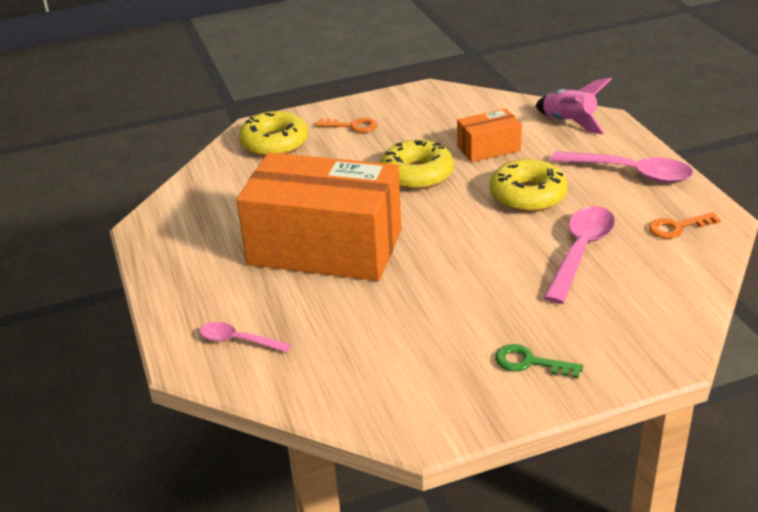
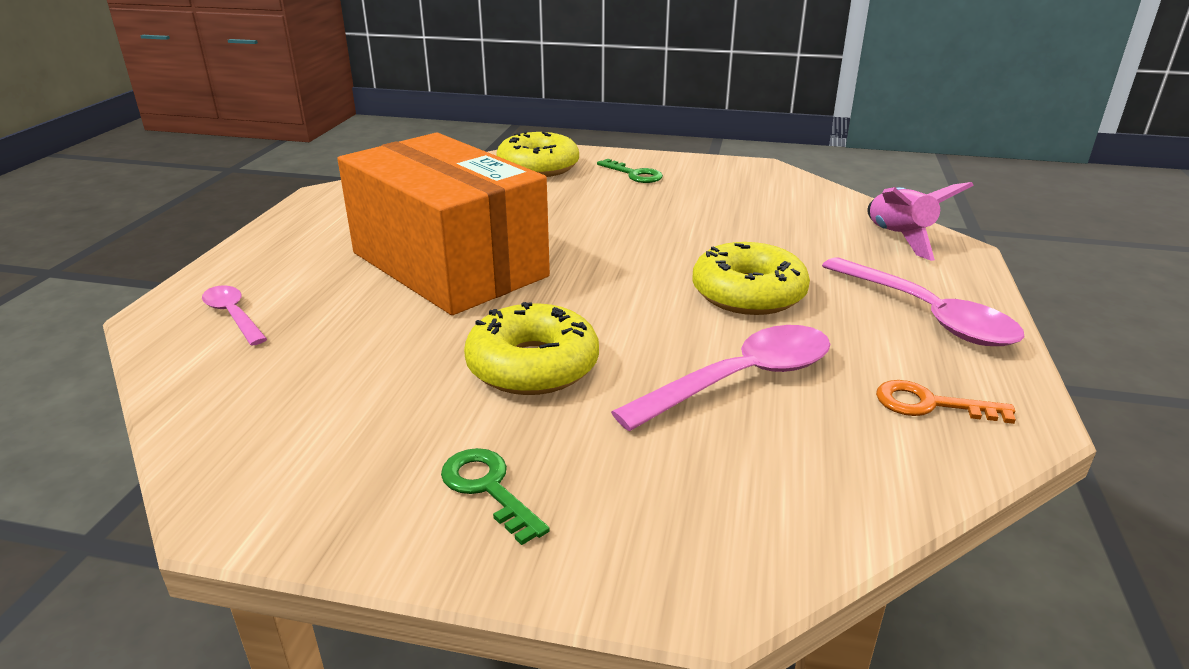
camera: 30 degrees right, 5 degrees down
(352, 126) = (634, 174): orange key -> green key
(417, 174) = (642, 232): yellow donut -> yellow donut (533, 366)
(488, 148) = (760, 234): orange box -> none

